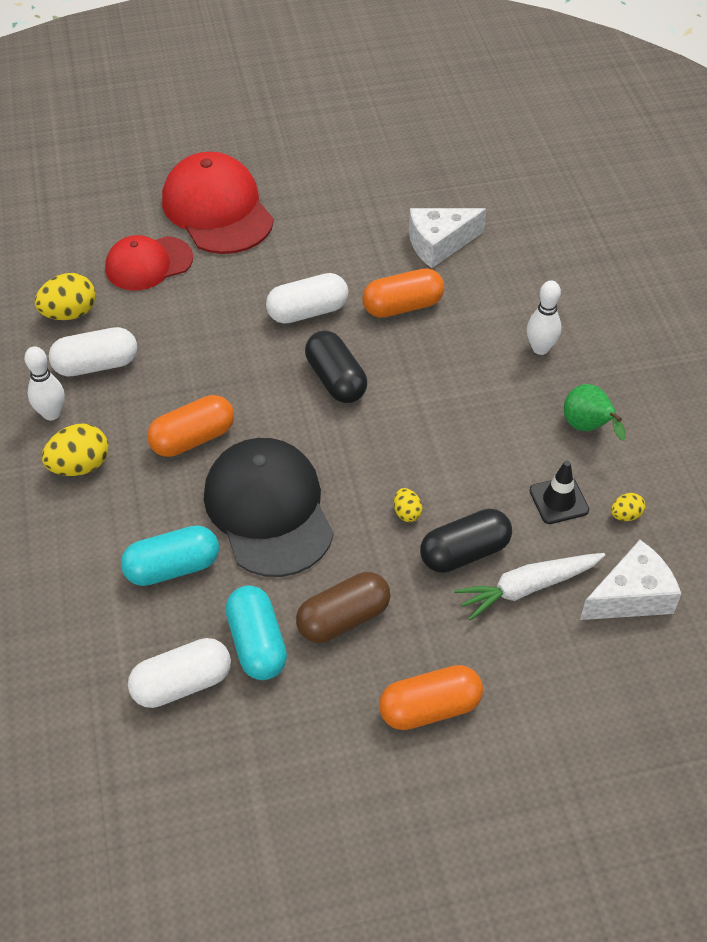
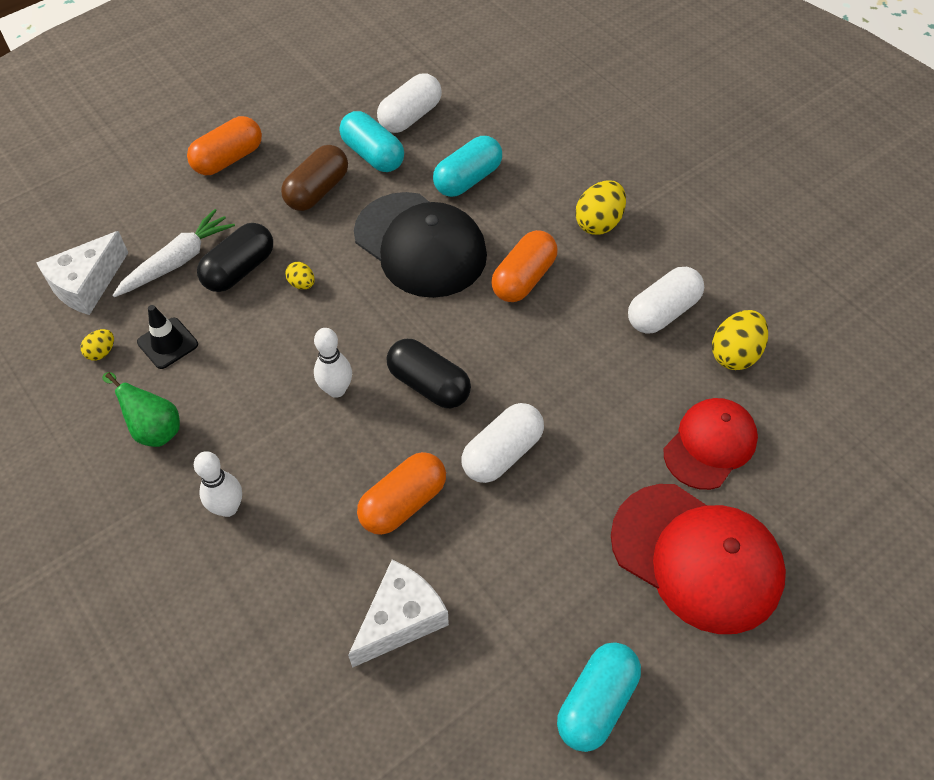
camera: 155 degrees right, 5 degrees up
(51, 413) = (660, 254): white bowling pin -> white bowling pin (336, 390)
(338, 169) = (596, 702): none -> turquoise capsule

